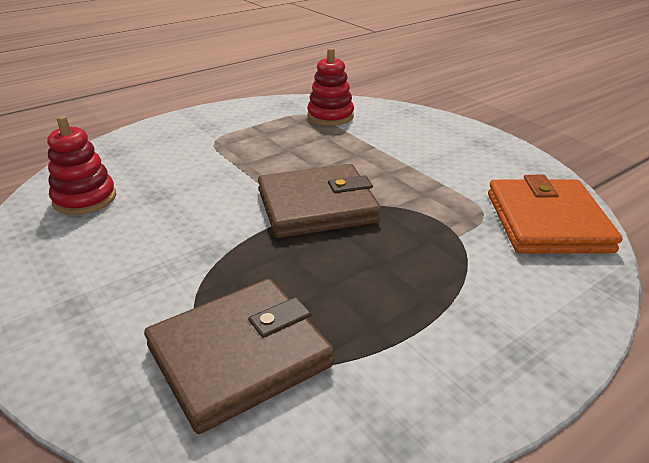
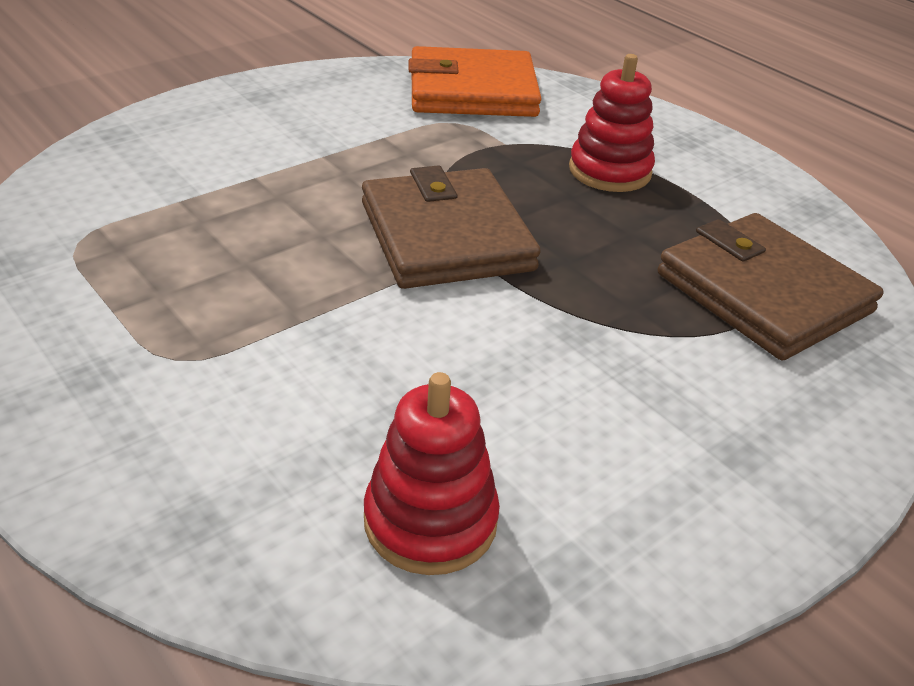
camera: 95 degrees left, 5 degrees up
(330, 116) = (106, 212): red stacking toy -> red stacking toy (609, 171)

